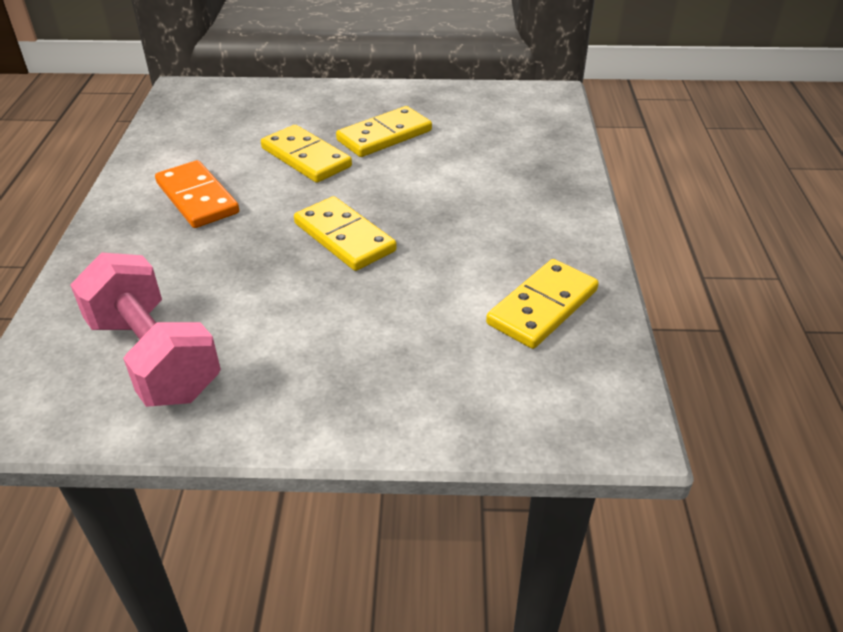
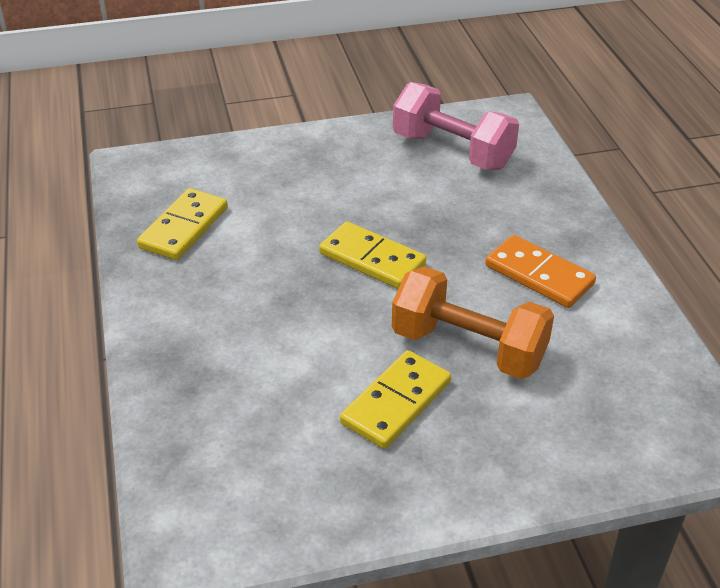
camera: 165 degrees right, 0 degrees up
(306, 157) = (468, 348): yellow domino -> orange dumbbell

